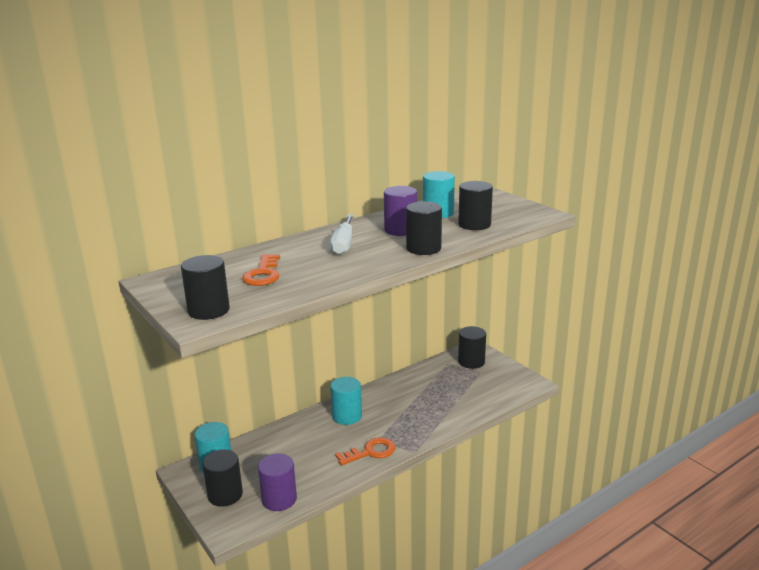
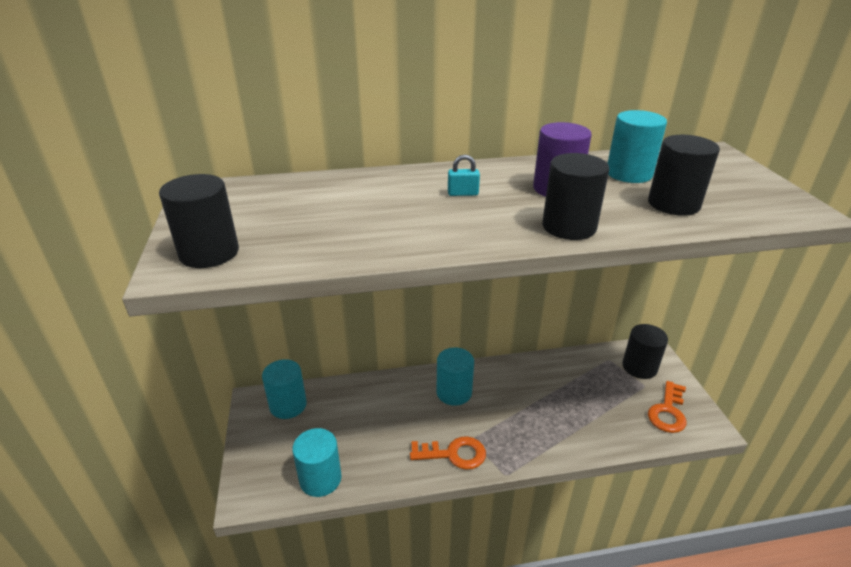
camera: 25 degrees right, 10 degrees up
(225, 495) = (273, 448): black cylinder -> none
(263, 274) = (325, 214): orange key -> orange key (668, 412)
(279, 499) = (320, 479): purple cylinder -> turquoise cylinder
(343, 244) = (463, 193): white screwdriver -> turquoise padlock

